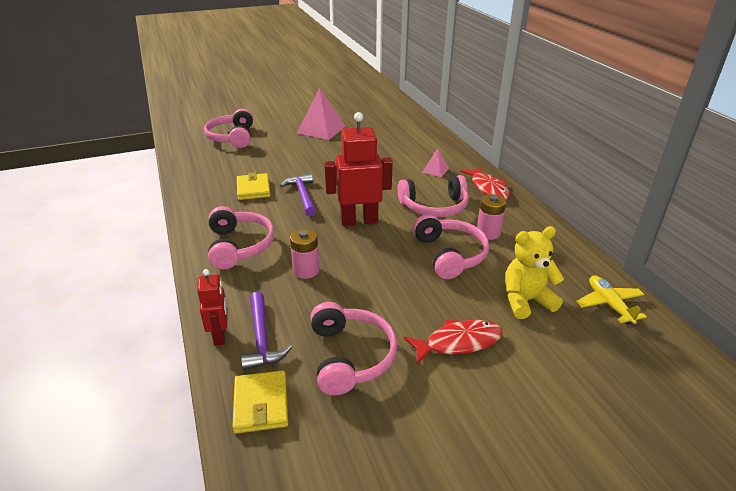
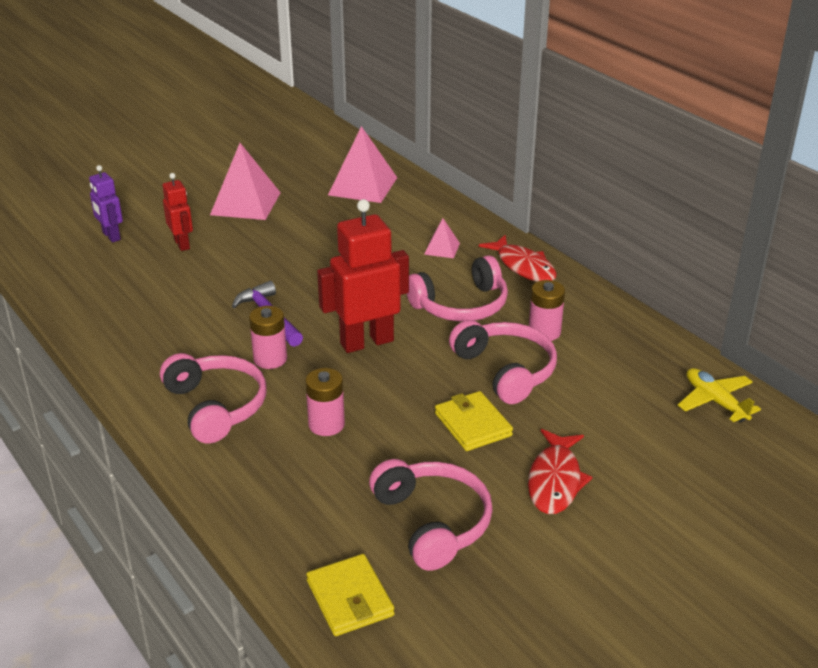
camera: 15 degrees left, 0 degrees up
(220, 335) = (255, 529): red robot -> red robot (182, 244)
(232, 137) = (111, 236): pink headphones -> purple robot
(253, 189) = (191, 317): yellow wallet -> yellow wallet (473, 424)
(262, 338) = (311, 523): purple hammer -> none
(290, 221) = (270, 359): none -> pink battery
(399, 128) = (362, 186): none -> pink pyramid
(458, 342) = (555, 480): red fish -> red fish turned 135 degrees clockwise
(526, 301) = (618, 414): yellow teddy bear -> none

